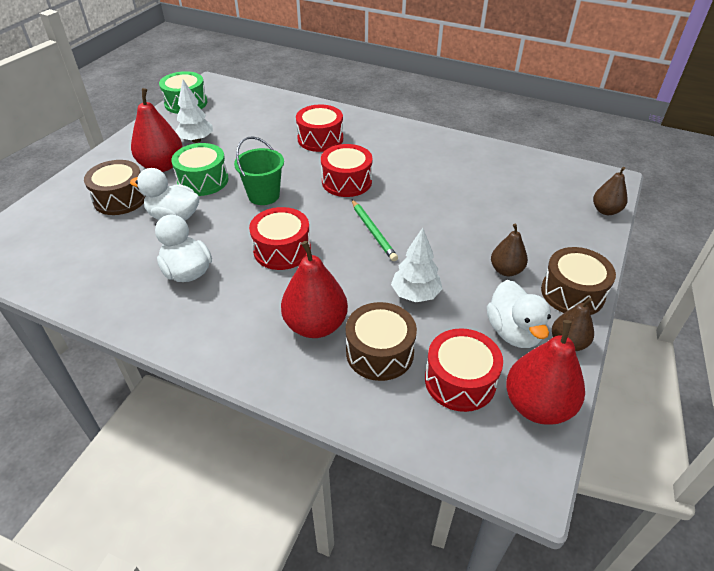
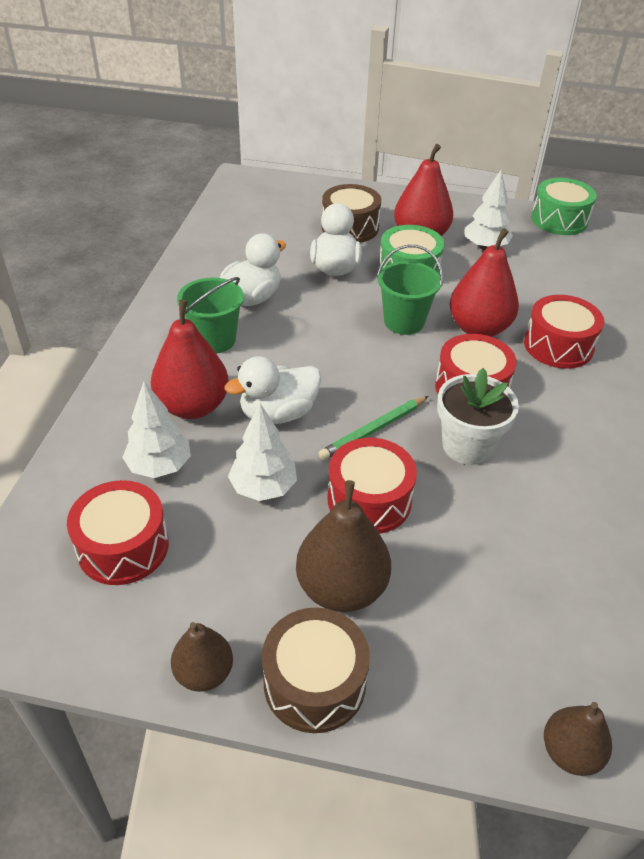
camera: 75 degrees right, 0 degrees up
(234, 303) = (214, 340): none -> green bucket
(282, 250) = (309, 357): red drum -> red drum (369, 500)
(379, 352) = (159, 466): brown drum -> white tree
(399, 195) = (467, 446): none -> white flower pot
(506, 270) = (341, 588): brown pear -> brown pear, size x1.67
(514, 332) = (215, 602): white duck -> white duck (278, 413)
(537, 405) = (88, 633): red pear -> red pear (478, 328)

